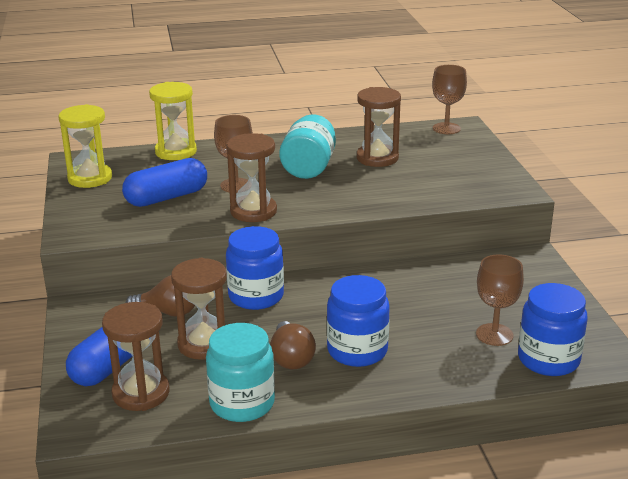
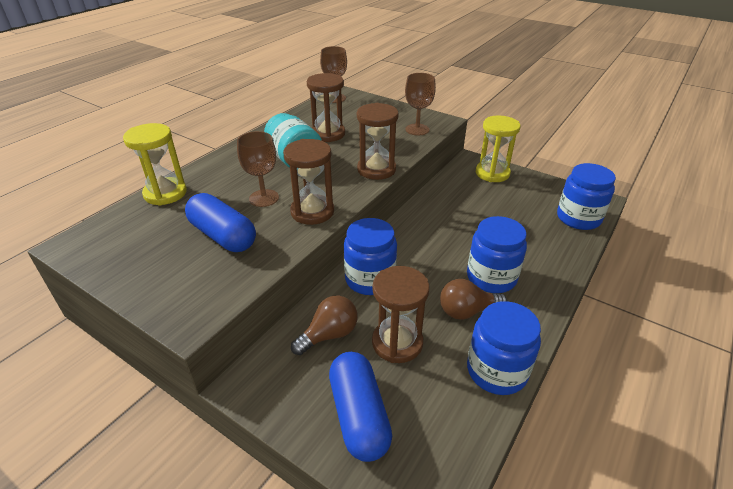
camera: 45 degrees left, 10 degrees up
(90, 178) = (117, 255): yellow hourglass -> yellow hourglass (492, 173)
(141, 393) = (421, 423): brown hourglass -> brown hourglass (376, 169)
(166, 197) = (223, 236): blue capsule -> blue capsule turned 60 degrees counterclockwise
(242, 403) = (496, 371): turquoise jar -> blue jar
(291, 358) = (466, 311): brown light bulb -> brown light bulb turned 135 degrees clockwise
(494, 335) = (533, 219): brown goblet -> brown goblet (417, 129)

